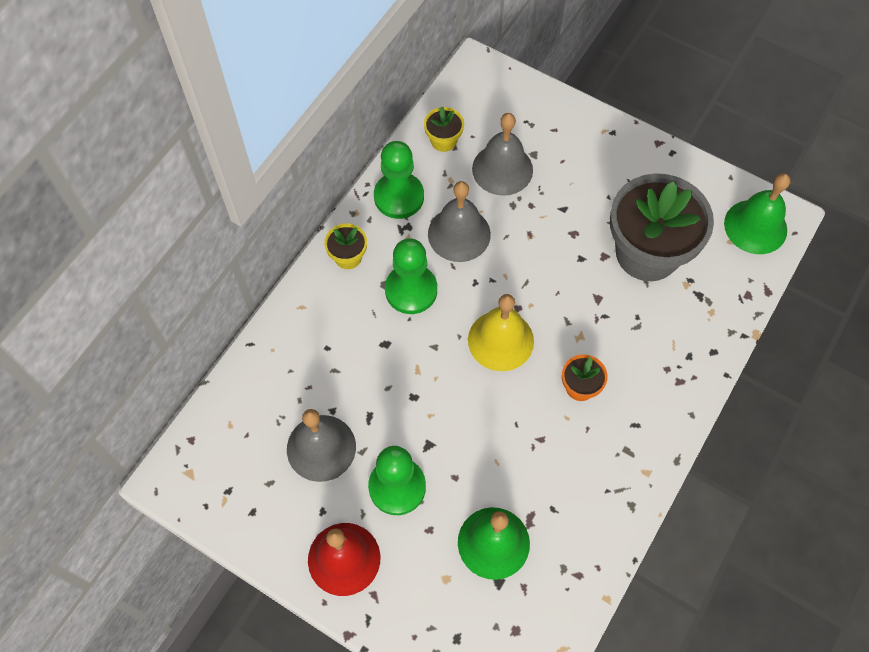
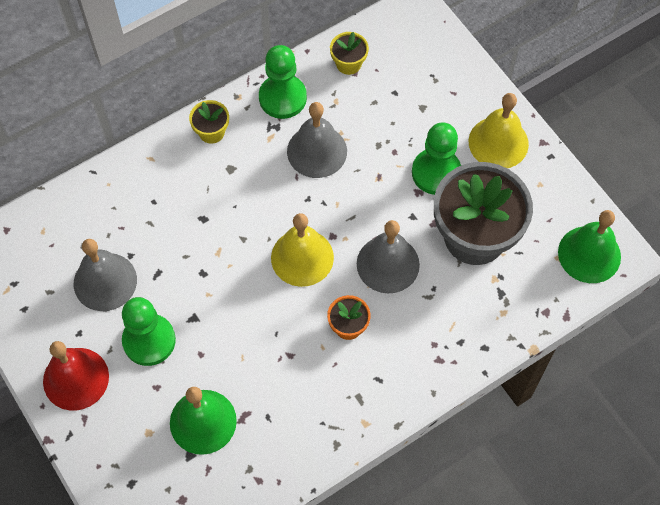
camera: 25 degrees right, 0 degrees up
(411, 290) = (249, 182): green pawn -> green pawn (436, 172)
(502, 169) = (386, 110): grey bell -> grey bell (388, 264)
(619, 159) = (498, 142): none -> yellow bell

